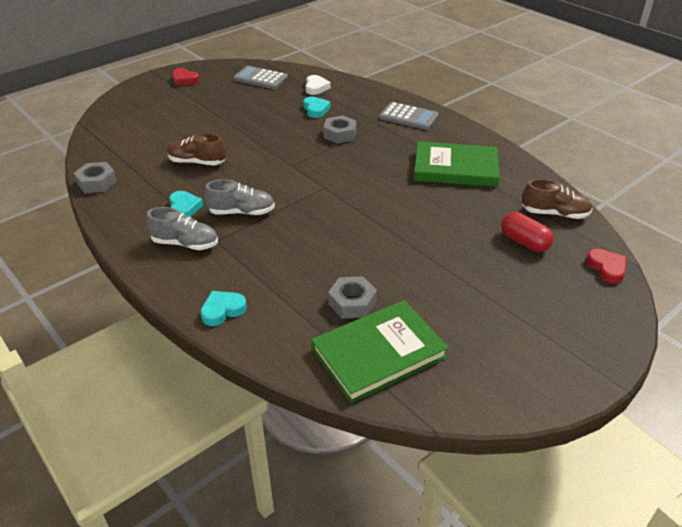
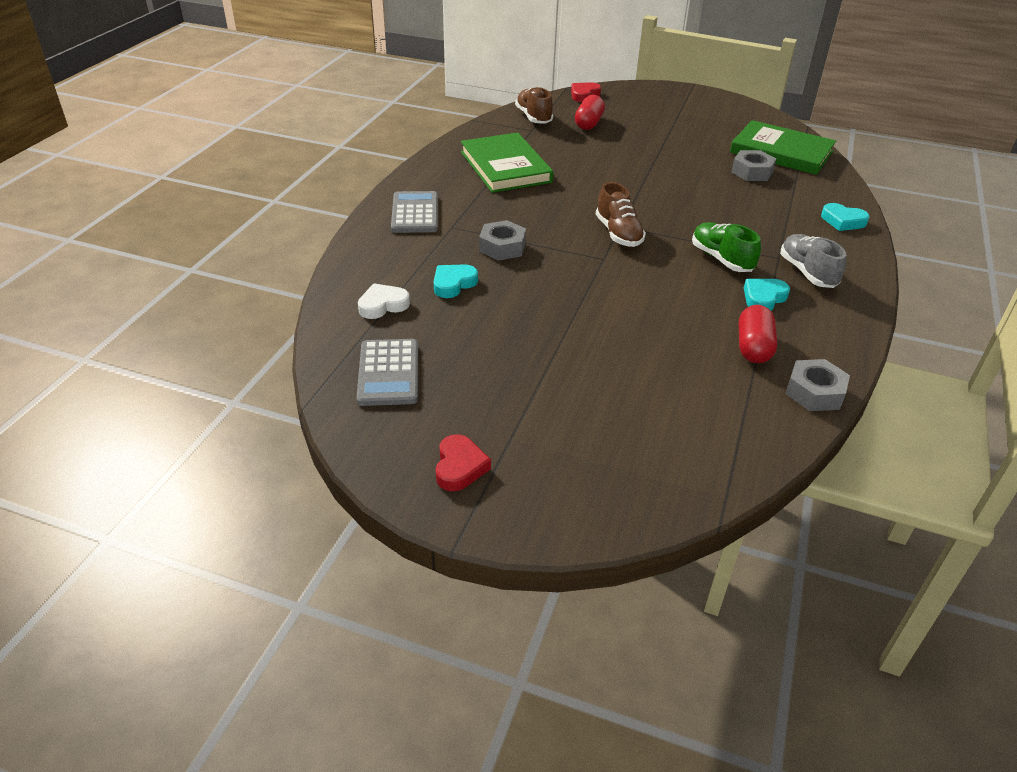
camera: 120 degrees left, 0 degrees up
(151, 180) = (753, 347): none -> red capsule
(197, 162) = (677, 329): brown shoe -> brown shoe (618, 233)
(241, 212) = (721, 259): grey shoe -> green shoe

